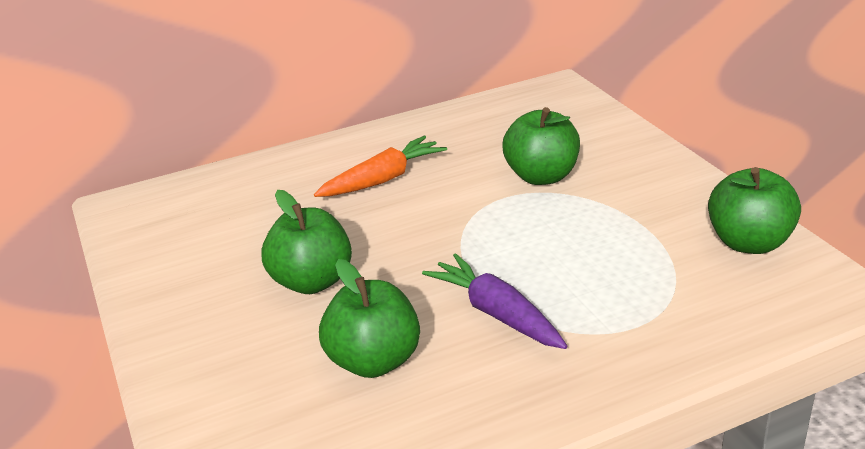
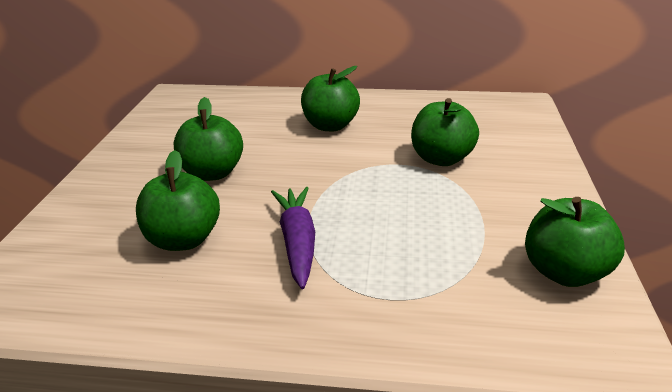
camera: 30 degrees right, 0 degrees up
(383, 179) = (330, 126): orange carrot -> green apple

